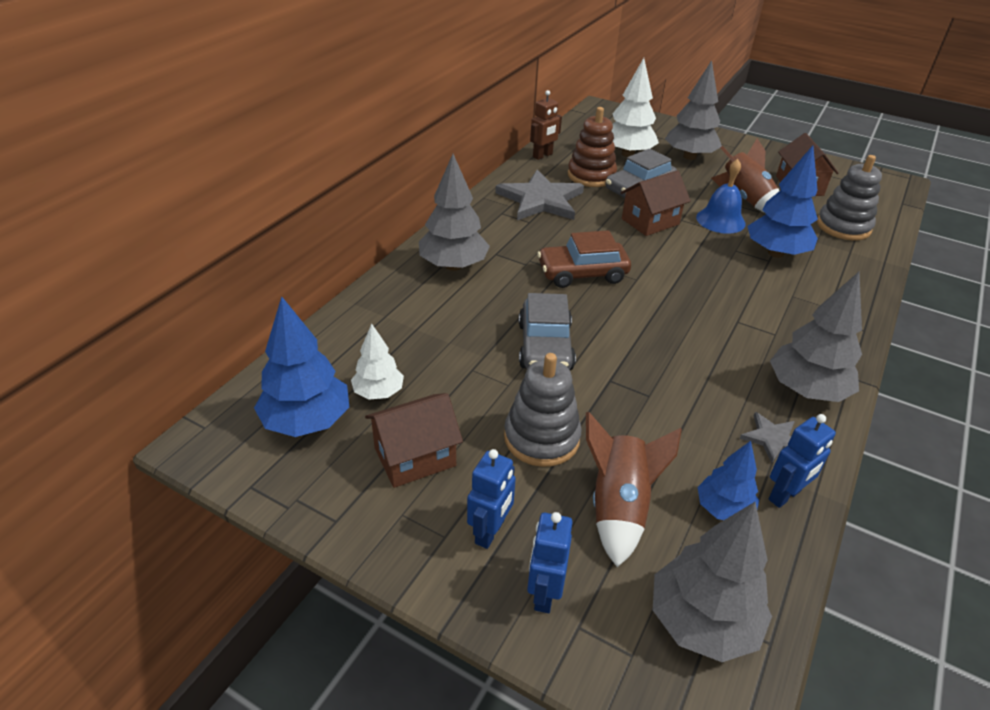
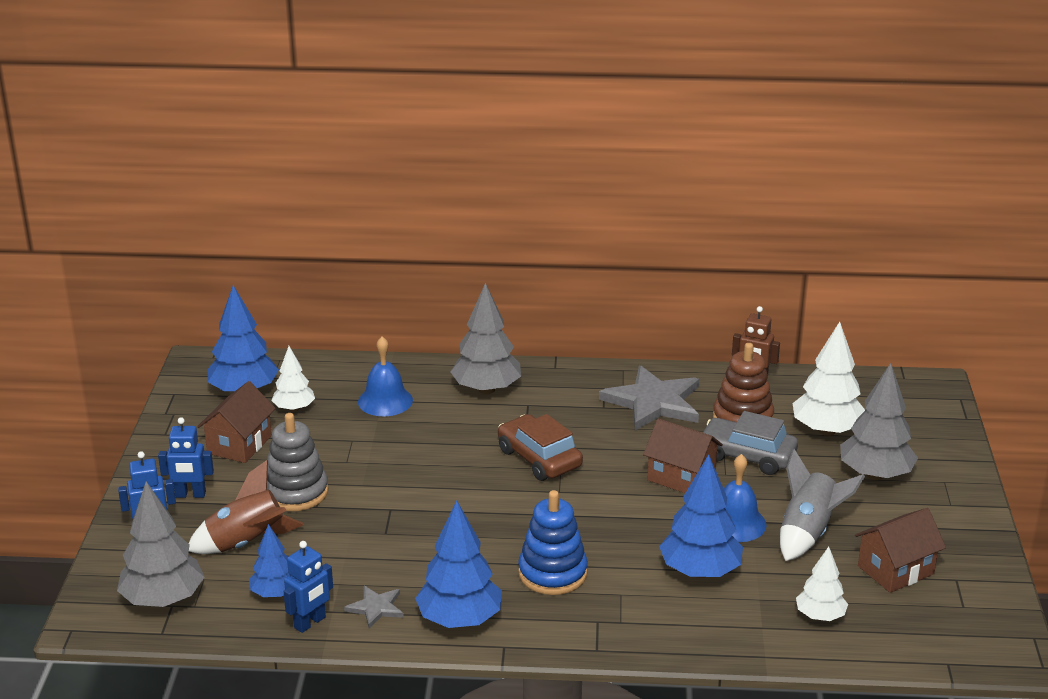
camera: 65 degrees right, 10 degrees down
(415, 457) = (239, 444): brown house -> brown house turned 75 degrees clockwise
(420, 327) = (385, 401): none -> blue bell
(545, 346) = (409, 466): grey car -> none
(745, 199) = (808, 533): brown rocket -> grey rocket
(753, 319) = (552, 573): none -> blue stacking toy
(785, 495) = (310, 623): blue robot -> blue robot turned 75 degrees counterclockwise
(806, 390) = (459, 620): grey tree -> blue tree
(843, 226) = (820, 616): grey stacking toy -> white tree

